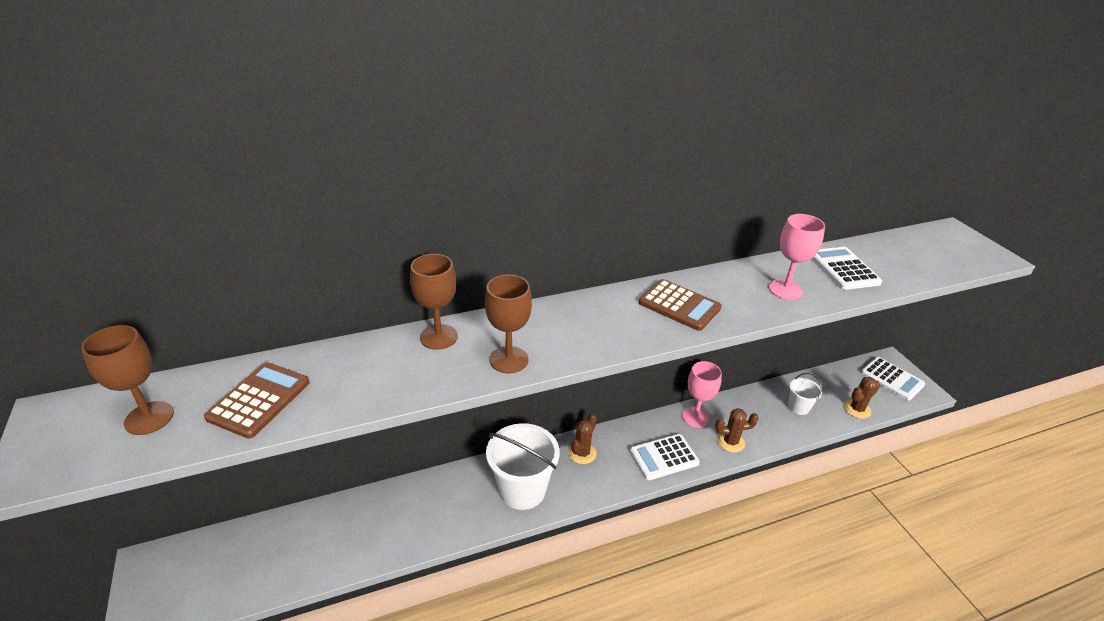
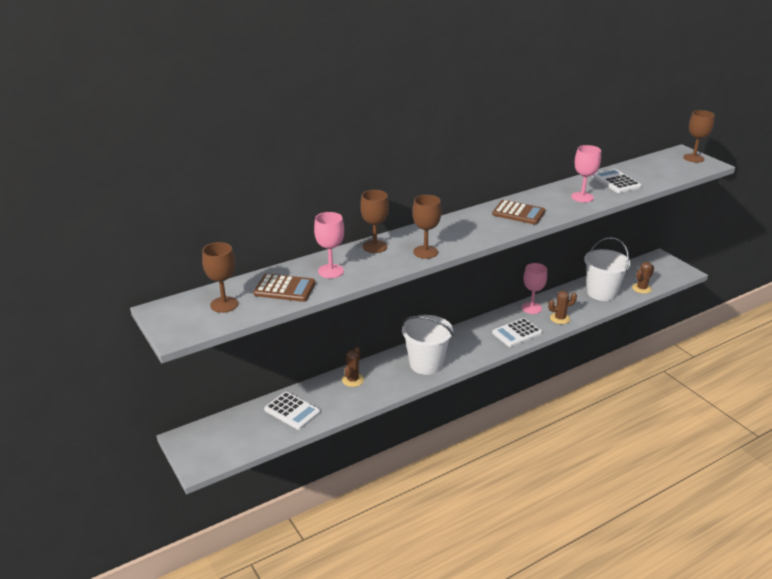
camera: 10 degrees left, 5 degrees down
(259, 400) = (284, 288): brown calculator -> brown calculator turned 90 degrees clockwise
(348, 375) = (331, 271): none -> pink goblet
(582, 453) = (459, 338): brown cactus -> brown cactus (352, 380)
(798, 407) = (601, 293): white bucket -> white bucket, size x1.97
(891, 379) = (662, 268): white calculator -> white calculator (292, 411)
(969, 243) = (693, 158): none -> brown goblet

